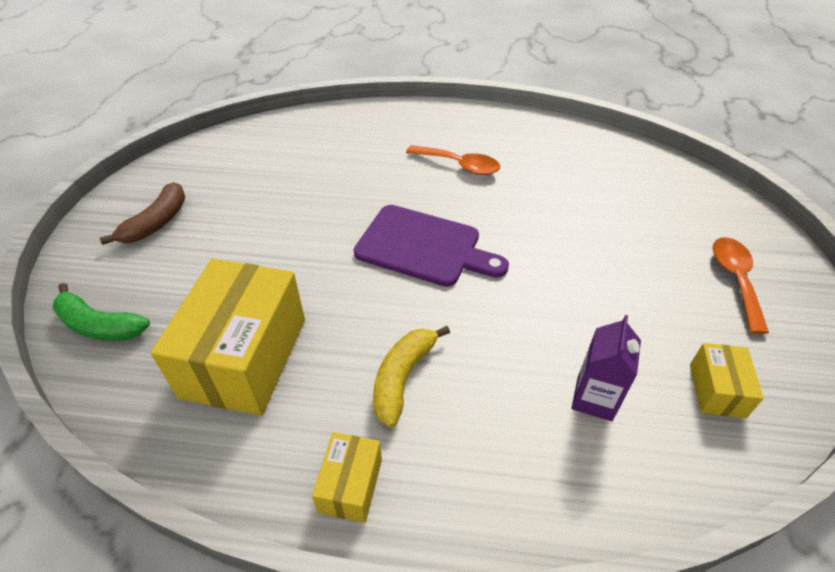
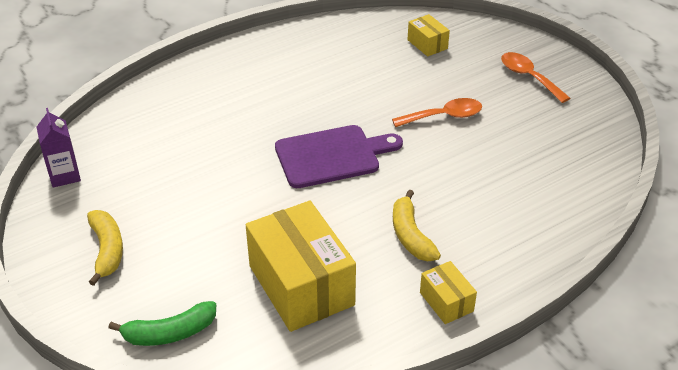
camera: 40 degrees left, 5 degrees down
(157, 222) = (107, 250): brown banana -> yellow banana
(459, 165) = (290, 88): orange spoon -> orange spoon (444, 116)
(594, 398) = (520, 183): purple carton -> purple carton (64, 175)
(716, 390) = (571, 143): yellow box -> yellow box (427, 44)

